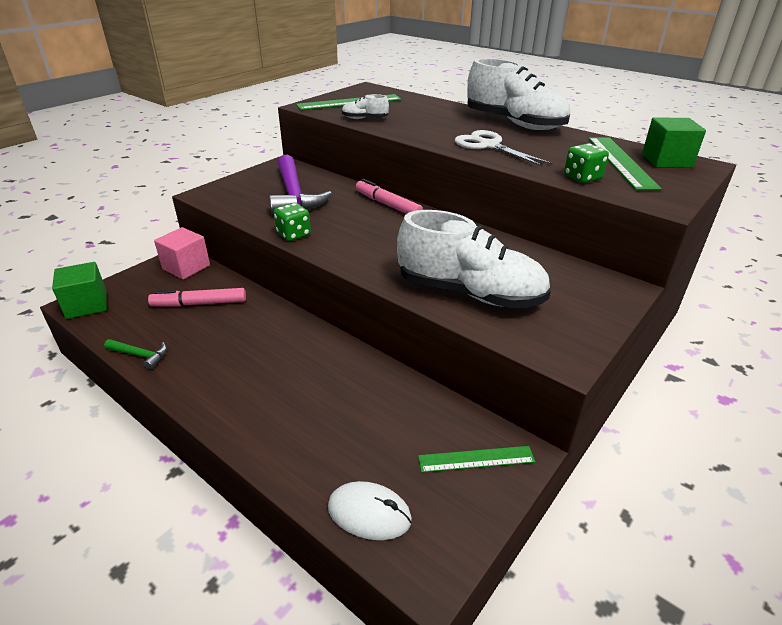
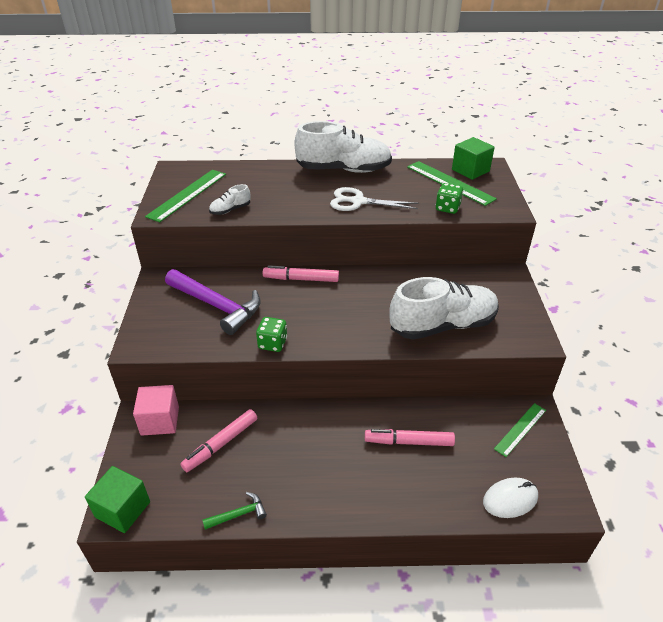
camera: 40 degrees left, 5 degrees up
(341, 394) = (409, 442): none -> pink marker

